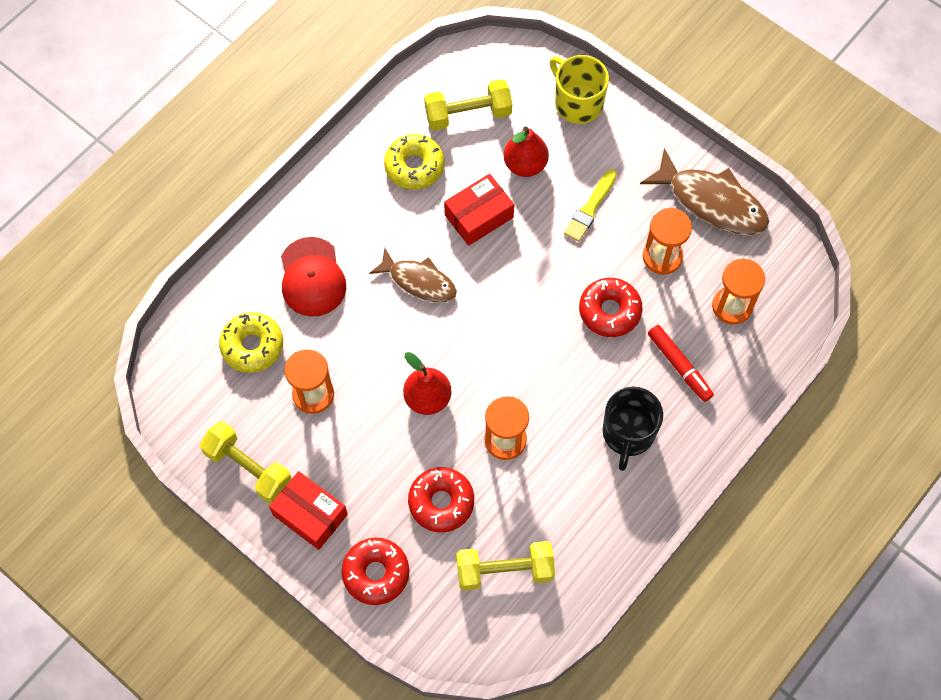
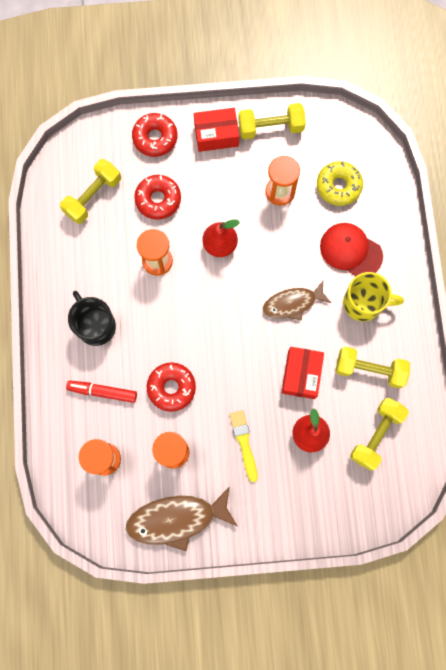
camera: 135 degrees right, 10 degrees up
(414, 166) = (369, 370): yellow donut -> yellow dumbbell
(577, 103) = (321, 509): yellow mug -> yellow mug (363, 303)

